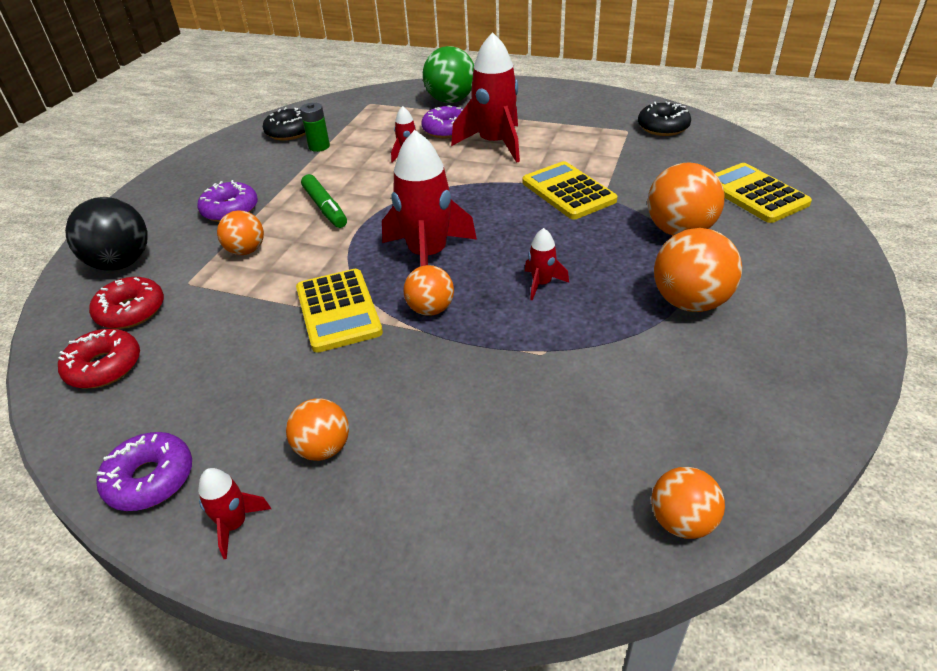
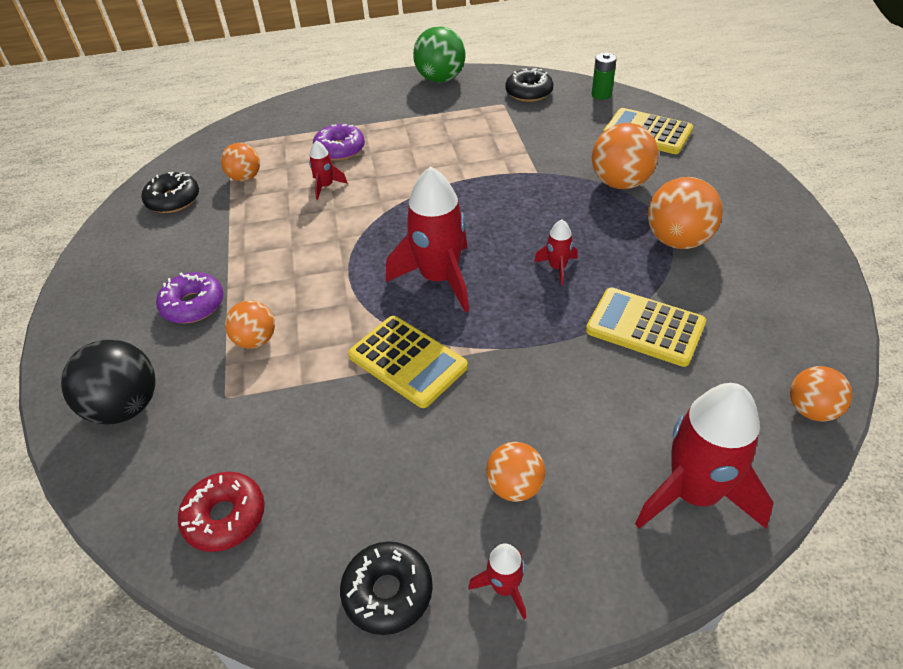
camera: 30 degrees left, 5 degrees up
(131, 311) = (193, 450): red donut -> none
(150, 479) = (388, 592): purple donut -> black donut
(319, 146) = (223, 206): green battery -> green battery (601, 94)
(325, 208) = (295, 268): green marker -> none
(430, 309) = (488, 326): orange ball -> orange ball (245, 178)
(450, 100) = (315, 118): green ball -> green ball (440, 79)
(495, 144) = (399, 150): red rocket -> red rocket (694, 493)
(568, 191) = (504, 176): yellow calculator -> yellow calculator (645, 327)

